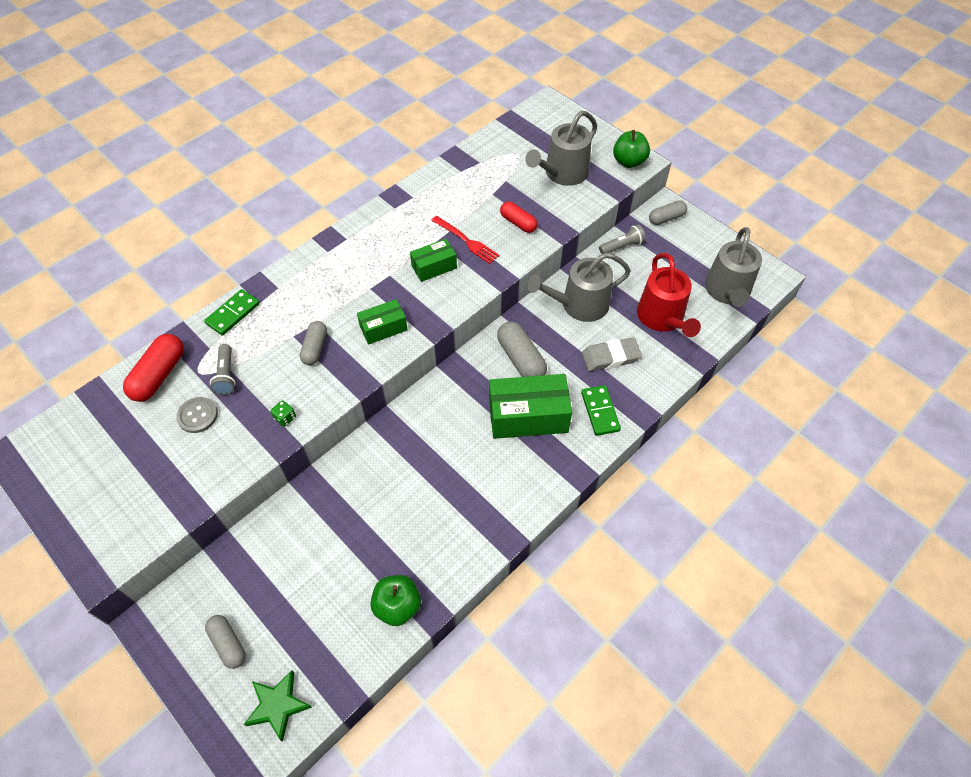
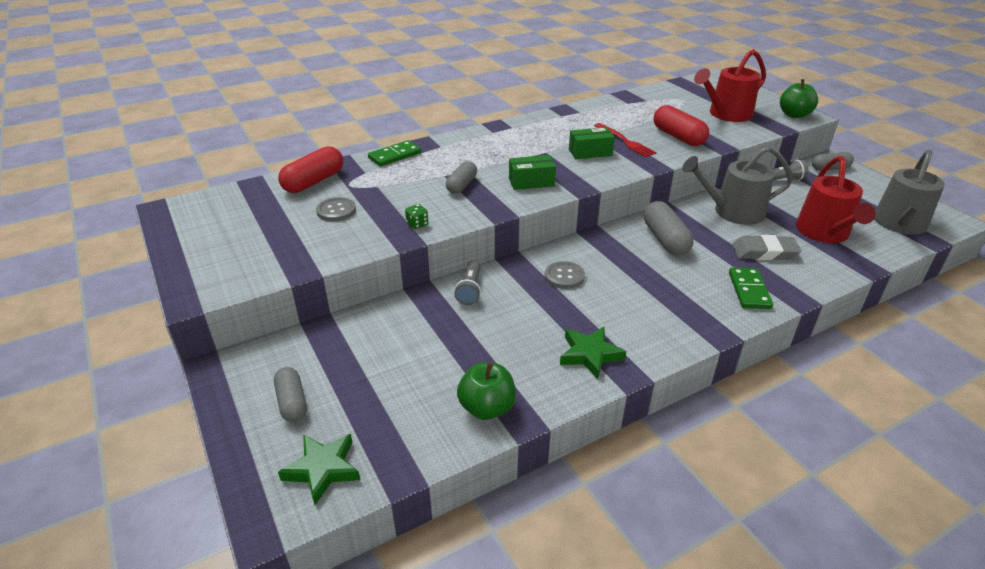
camera: 15 degrees right, 20 degrees down
(226, 375) = (373, 190): grey flashlight -> grey flashlight (470, 289)
(435, 431) = (564, 276): none -> grey button
(473, 524) = (590, 354): none -> green star
(518, 223) = (678, 137): red capsule -> red capsule, size x1.53
(528, 416) = (666, 281): green box -> none
(563, 173) = (726, 114): grey watering can -> red watering can

